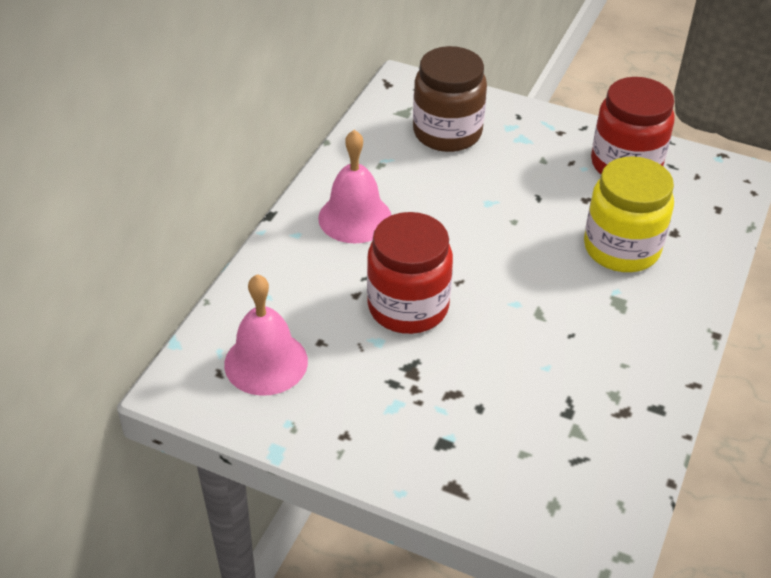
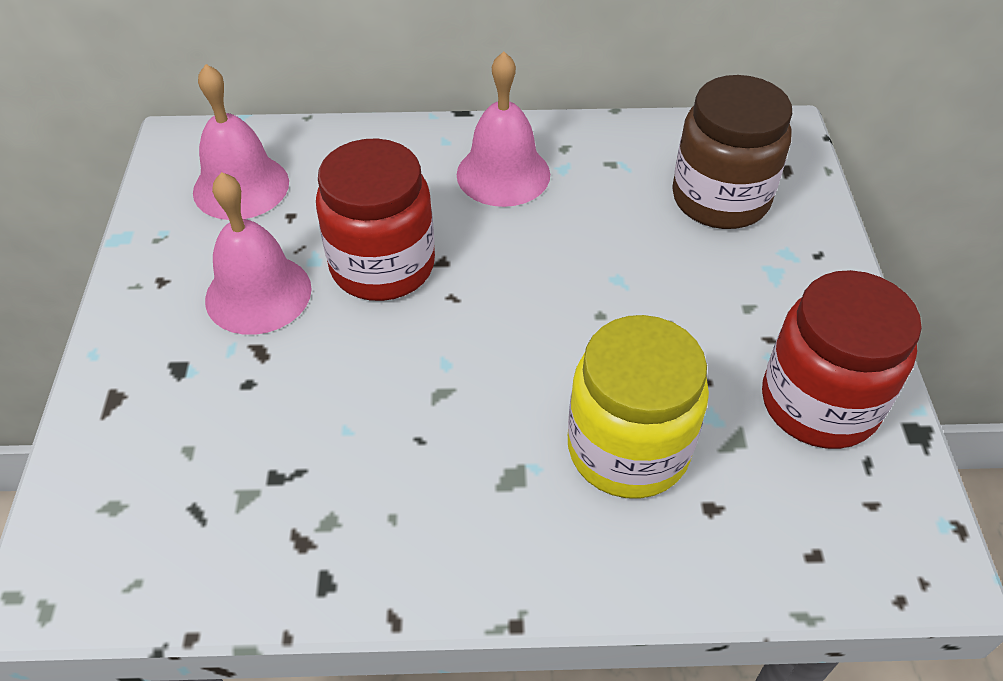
camera: 65 degrees right, 5 degrees up
(394, 381) = (258, 294): none -> pink bell

